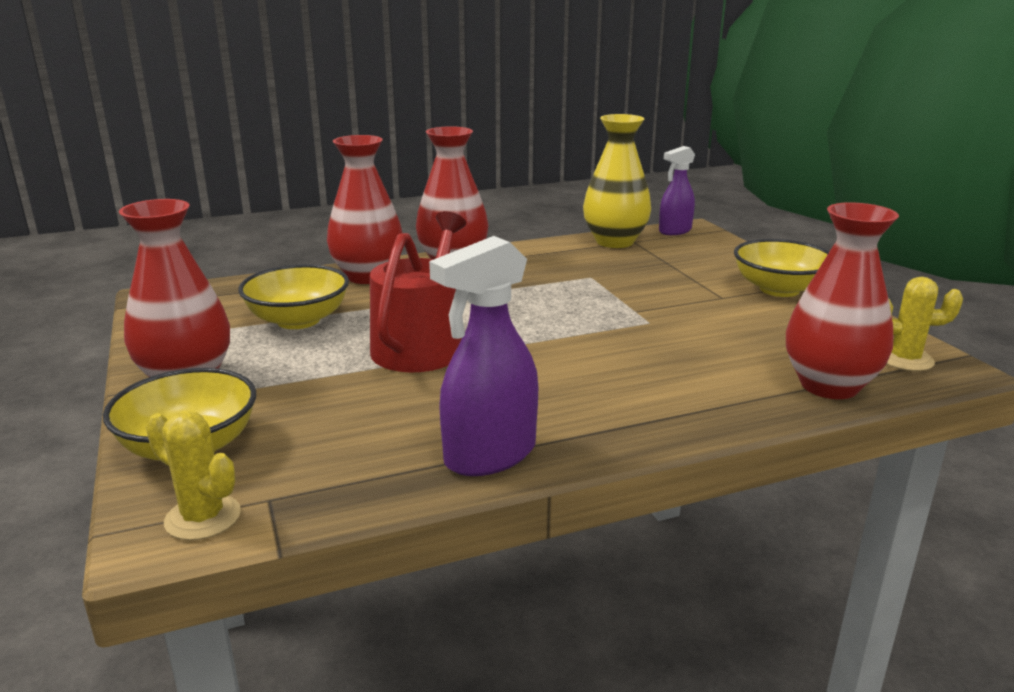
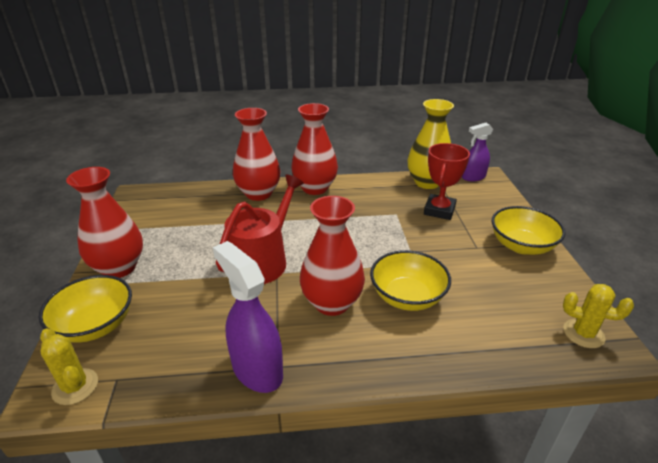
camera: 15 degrees right, 10 degrees up
(298, 320) = (201, 227): yellow bowl -> yellow bowl (407, 297)
(489, 455) = (257, 370): purple spray bottle -> purple spray bottle turned 75 degrees clockwise
(649, 267) = (439, 210): none -> red trophy
(829, 386) = (513, 350): red vase -> red vase (332, 303)

